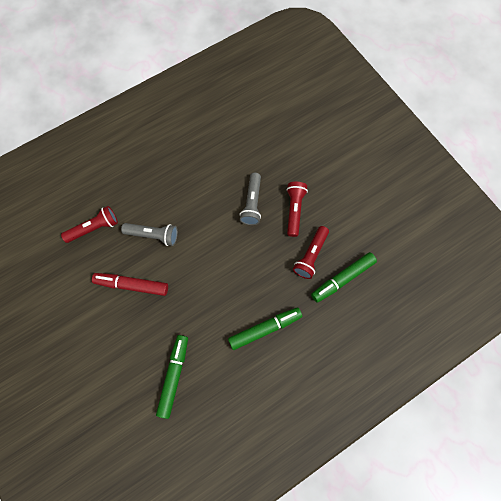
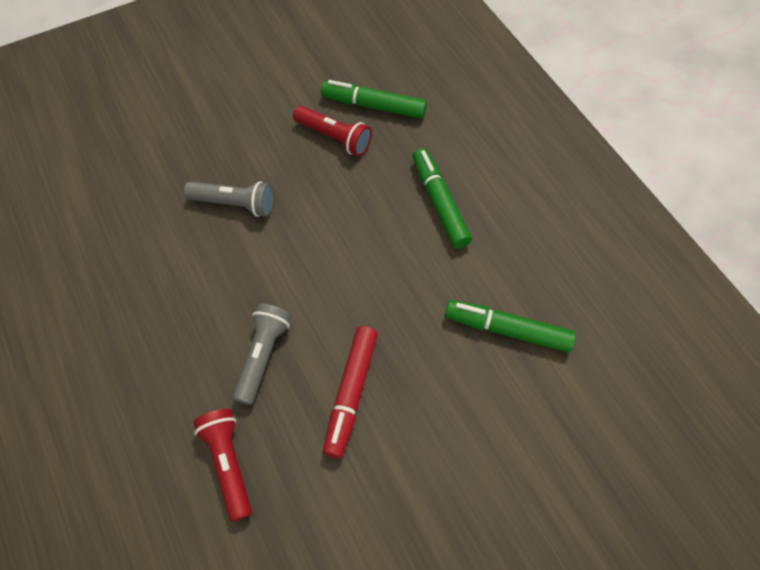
camera: 85 degrees left, 10 degrees down
(294, 210) = (258, 150): red flashlight -> none
(342, 279) = (373, 106): green marker -> green marker turned 135 degrees clockwise

